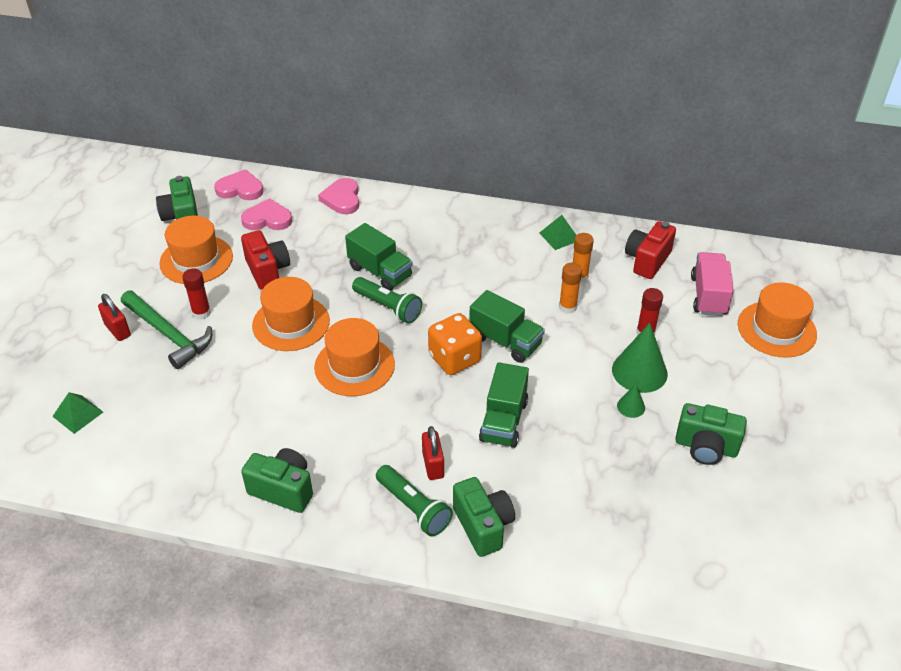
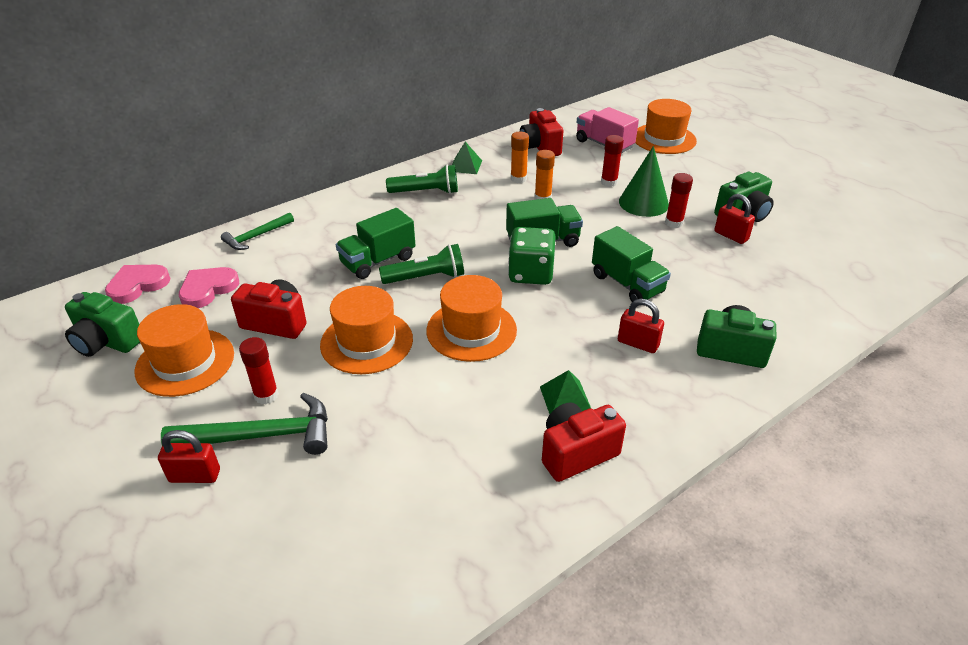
camera: 50 degrees left, 5 degrees down
(78, 414) = (278, 580): green pyramid -> green pyramid (565, 398)
(283, 490) = (576, 453): green camera -> red camera
(342, 199) = (256, 236): pink heart -> green hammer
(380, 272) = (378, 261): green truck -> green truck turned 150 degrees clockwise
(413, 508) = (676, 378): green flashlight -> green flashlight (426, 192)
(454, 358) = (531, 273): orange dice -> green dice
(631, 406) = (674, 223): green cone -> red glue stick
(656, 454) = (731, 236): none -> red padlock

